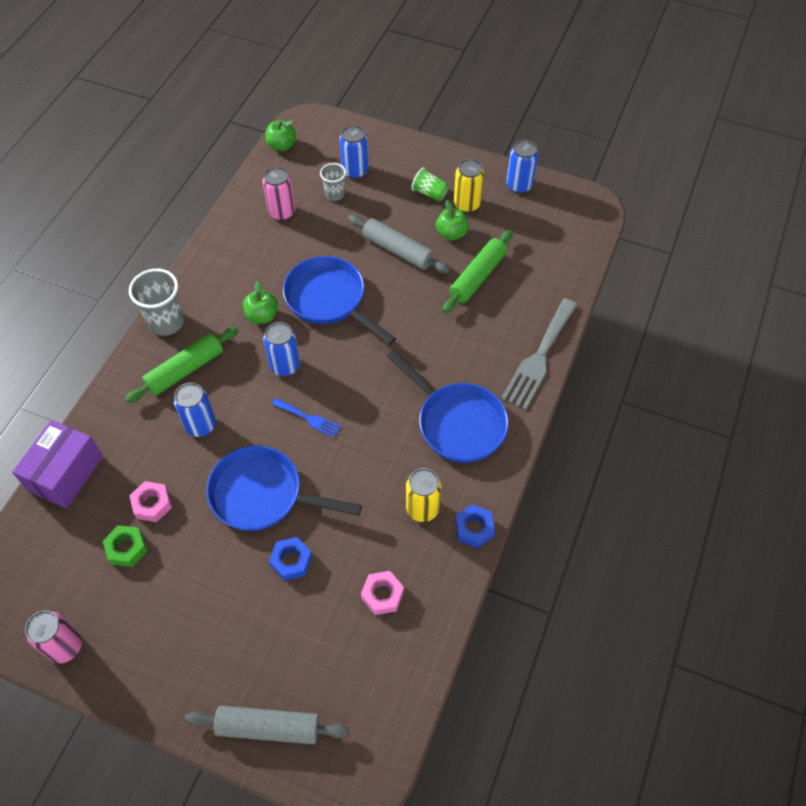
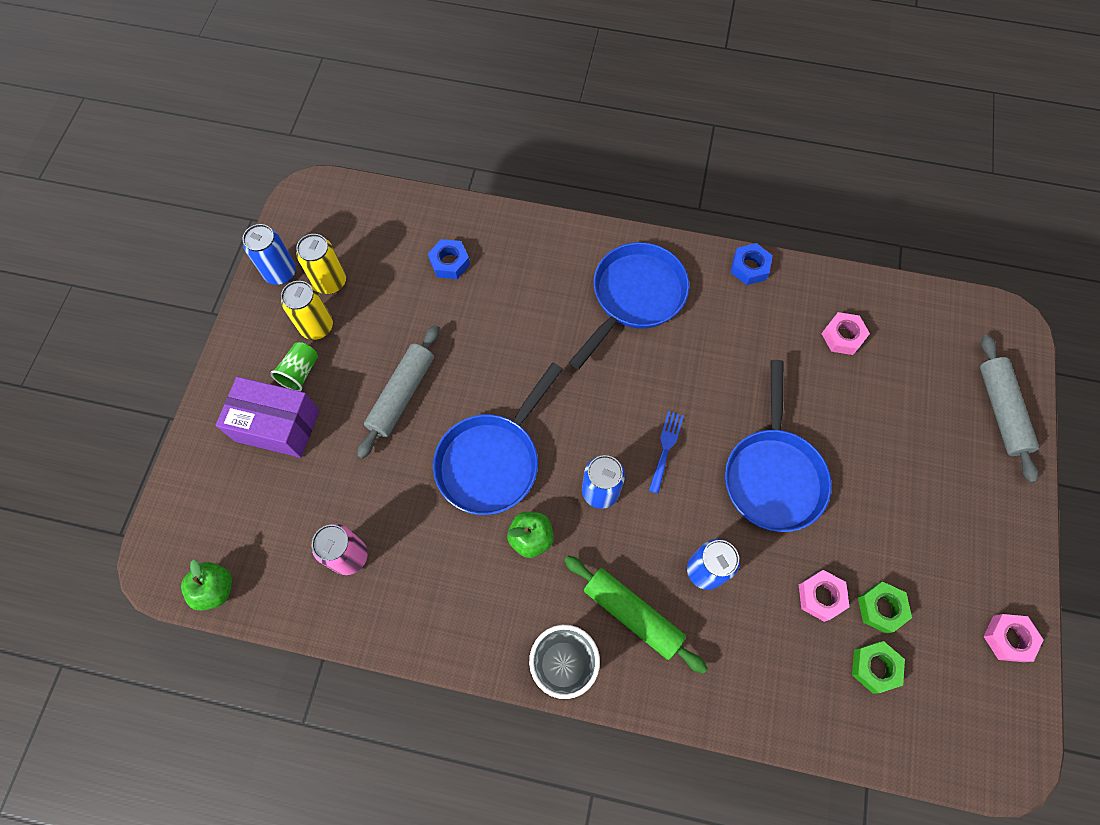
camera: 100 degrees left, 10 degrees up
(65, 473) = (814, 721): purple box -> purple box (277, 426)
(65, 646) = (1008, 638): pink can -> pink nut
(85, 529) = (874, 667): none -> green nut
(291, 561) = (837, 428): blue nut -> blue nut (450, 262)
(335, 194) = (310, 491): grey cup -> none
(355, 171) = (264, 473): blue can -> none
(422, 508) = (742, 315): yellow can -> yellow can (330, 282)
(451, 234) = (368, 337): green apple -> none
(477, 277) = (432, 301): green rolling pin -> none
(539, 357) = (535, 230): grey fork -> none

